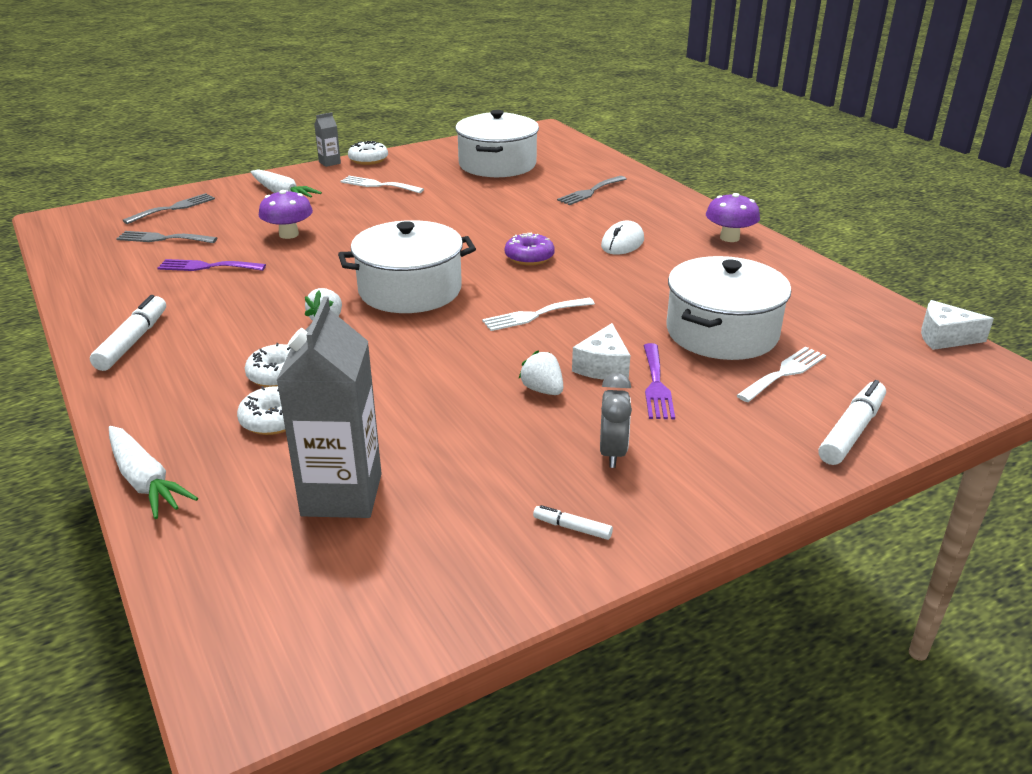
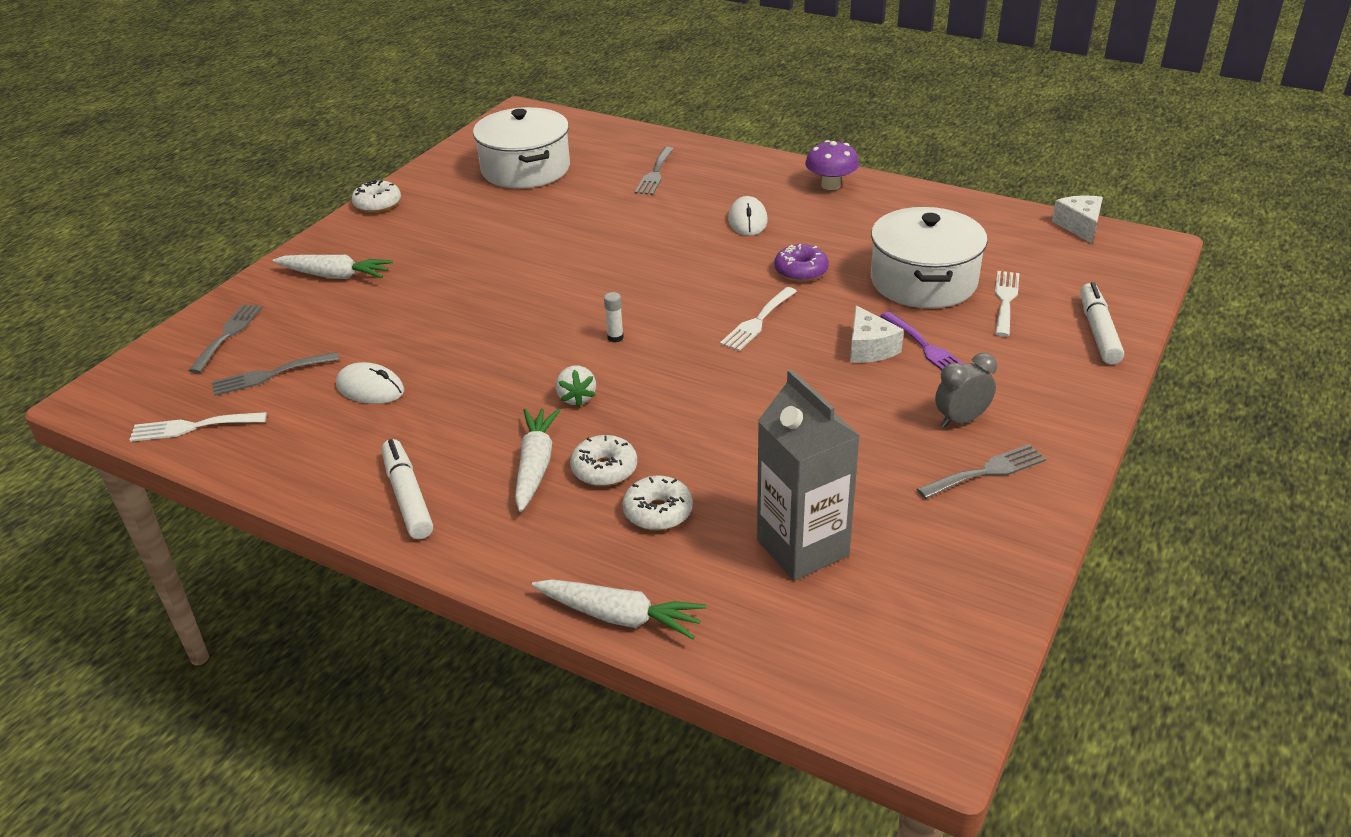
camera: 30 degrees left, 5 degrees up
(207, 267) = (370, 388): purple fork -> white mouse
(237, 354) = (535, 466): none -> white carrot
(289, 234) = (409, 321): purple mushroom -> none
(329, 163) = (337, 221): grey carton -> none
(378, 185) = (430, 232): white fork -> white fork (192, 427)
(410, 290) = (615, 337): white pot -> white glue stick
(529, 257) = (683, 264): purple donut -> purple donut (801, 271)
(542, 390) = (847, 388): white strawberry -> none
(572, 528) = (1001, 492): white marker -> none
(581, 505) = (986, 471): none -> grey fork
(612, 453) = (961, 420): grey clock -> grey clock turned 90 degrees counterclockwise
(944, 337) = (1079, 226): white cheese -> white cheese turned 105 degrees clockwise

